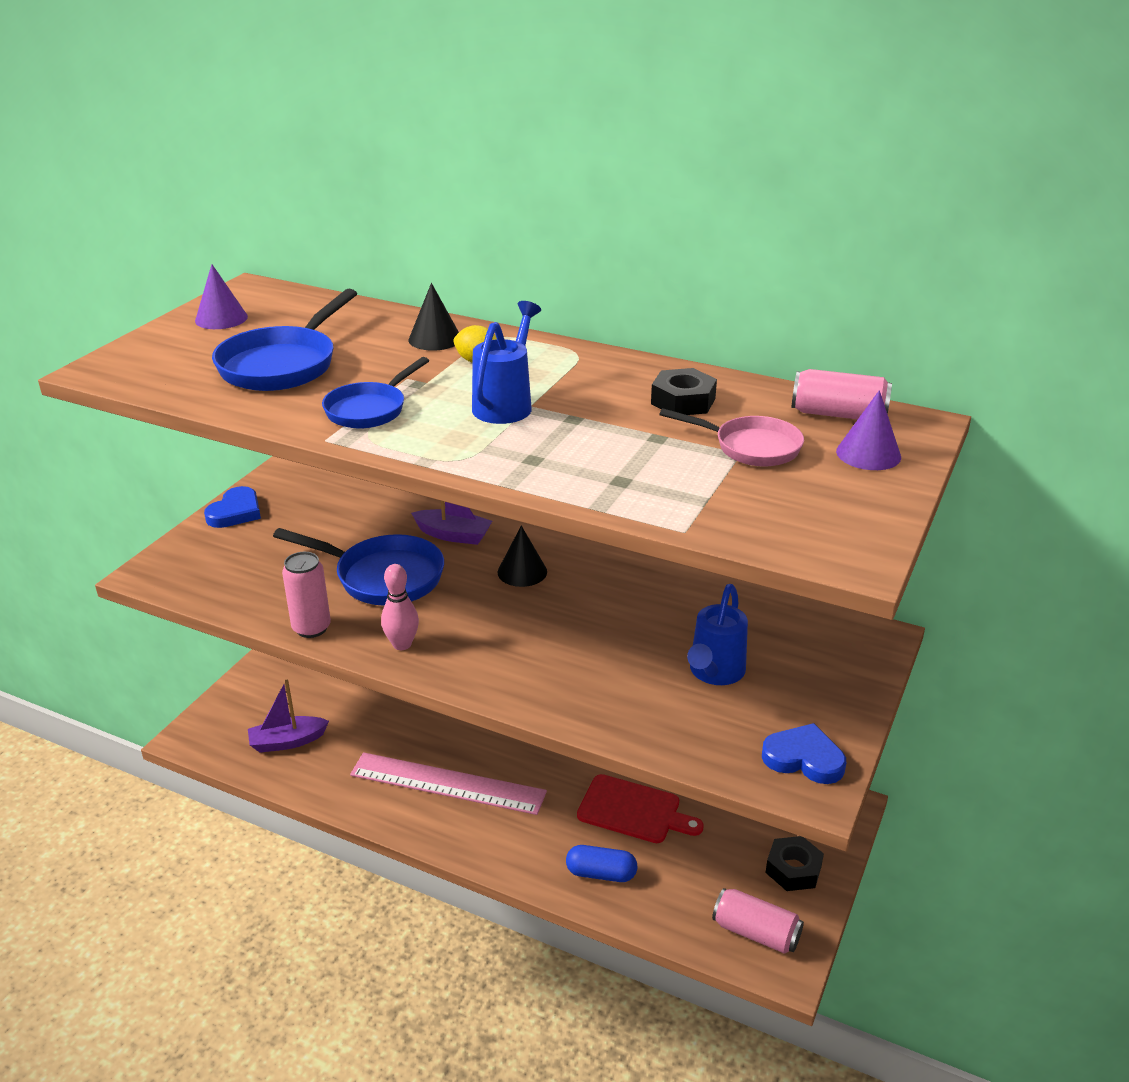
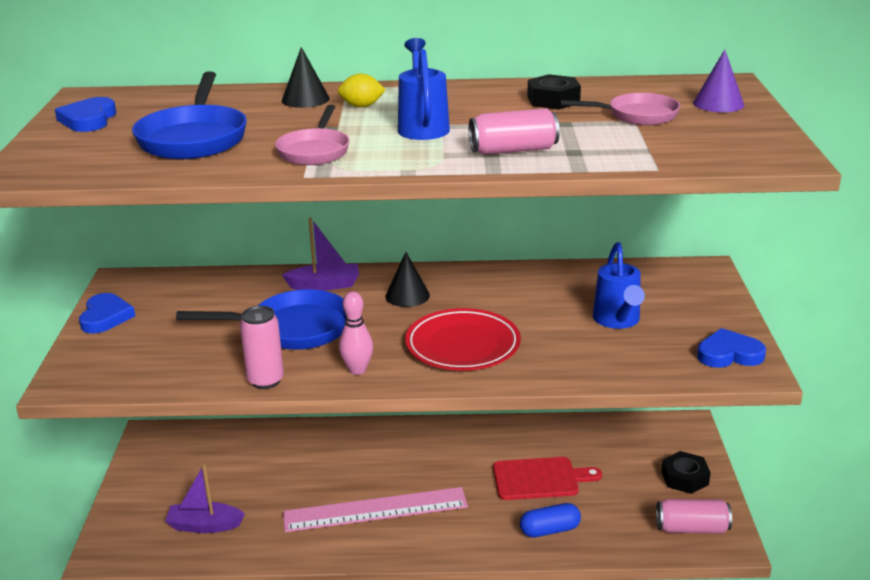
camera: 25 degrees left, 5 degrees down
(221, 318) = (88, 120): purple cone -> blue heart
(287, 741) = (204, 525): purple boat -> purple boat turned 45 degrees clockwise
(370, 409) = (315, 151): blue pan -> pink pan
(526, 650) = (462, 345): none -> red plate
(838, 414) = (669, 87): pink can -> pink can (513, 150)

